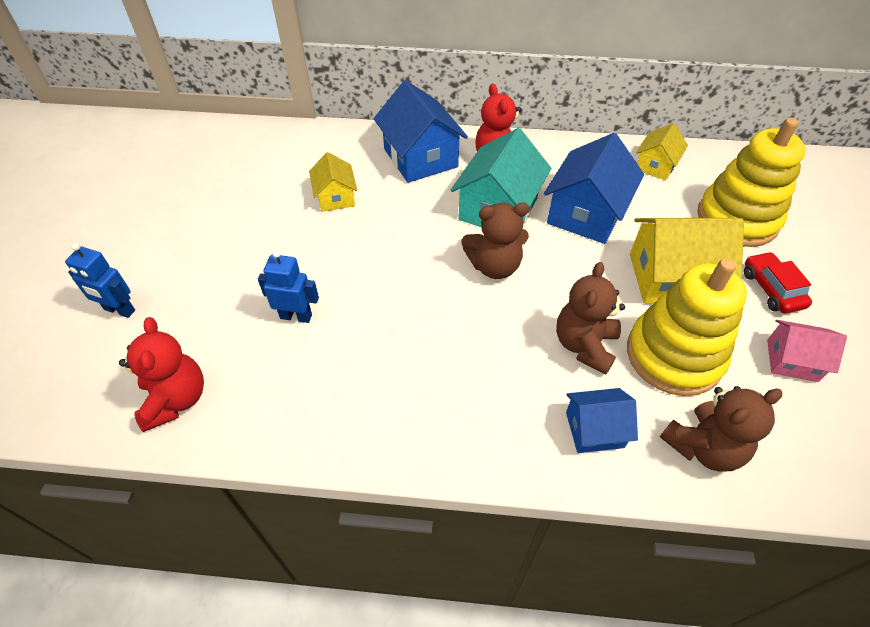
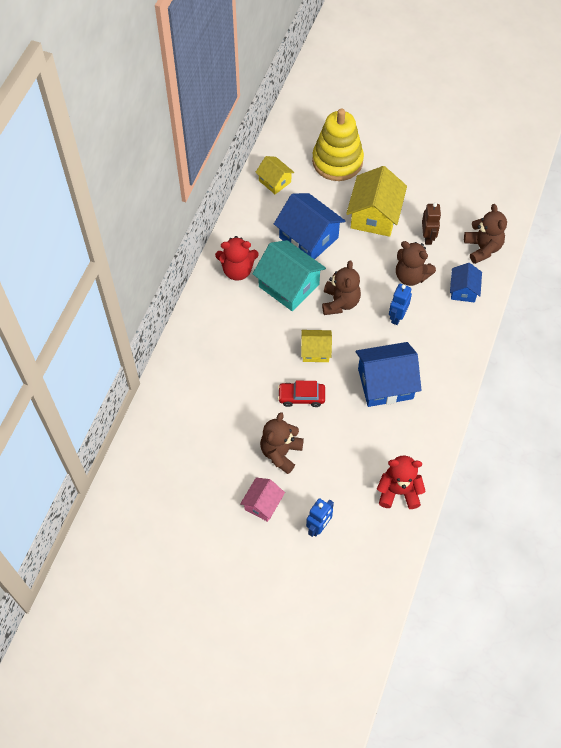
camera: 75 degrees left, 10 degrees up
(235, 249) = (281, 453): none -> brown teddy bear
(296, 316) = (351, 420): blue robot -> blue robot (397, 316)
(335, 197) = (245, 382): yellow house -> yellow house (315, 351)
(420, 158) = (218, 319): blue house -> blue house (385, 383)
(674, 355) = (428, 237): yellow stacking toy -> brown robot
(771, 289) = (395, 172): red car -> red car (301, 397)
(792, 360) = (443, 187): pink house -> pink house (263, 504)

